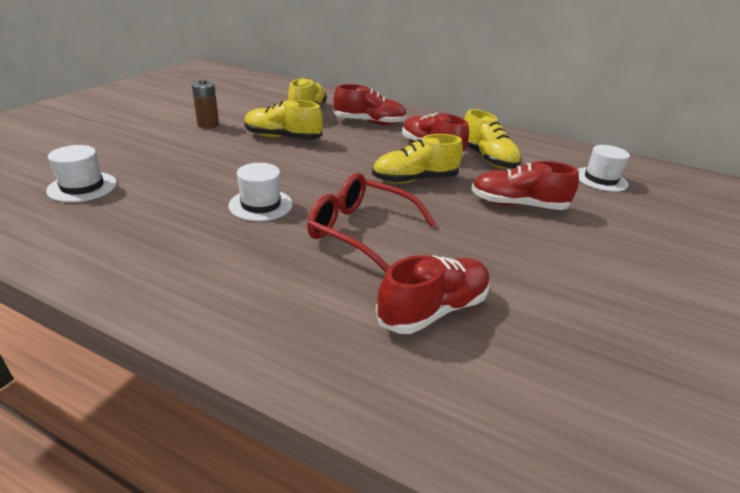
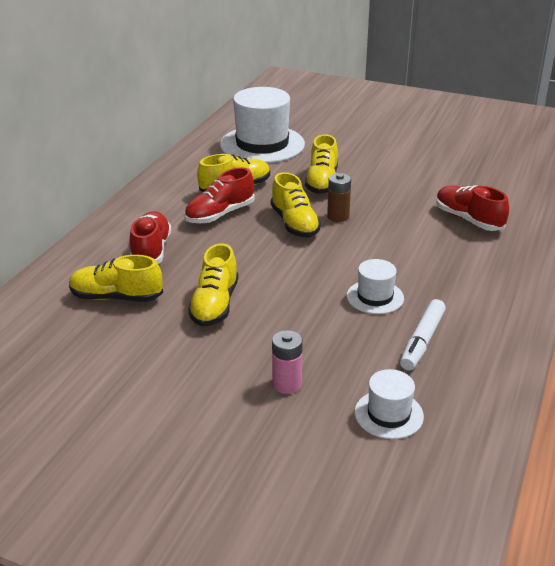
camera: 90 degrees left, 0 degrees up
(161, 153) = (287, 384): none -> pink battery
(168, 219) = (422, 341): none -> white marker
(208, 125) = (185, 369): brown battery -> brown battery (338, 216)
(360, 231) = (393, 247): red glasses -> none
(517, 205) = (322, 182): red shoe -> yellow shoe
(600, 179) = (262, 144): white hat -> white hat, size x2.00

